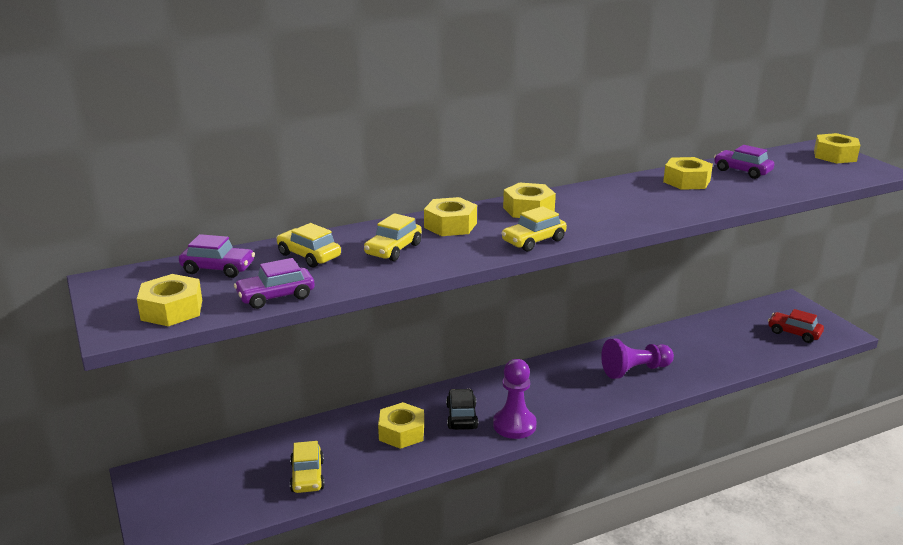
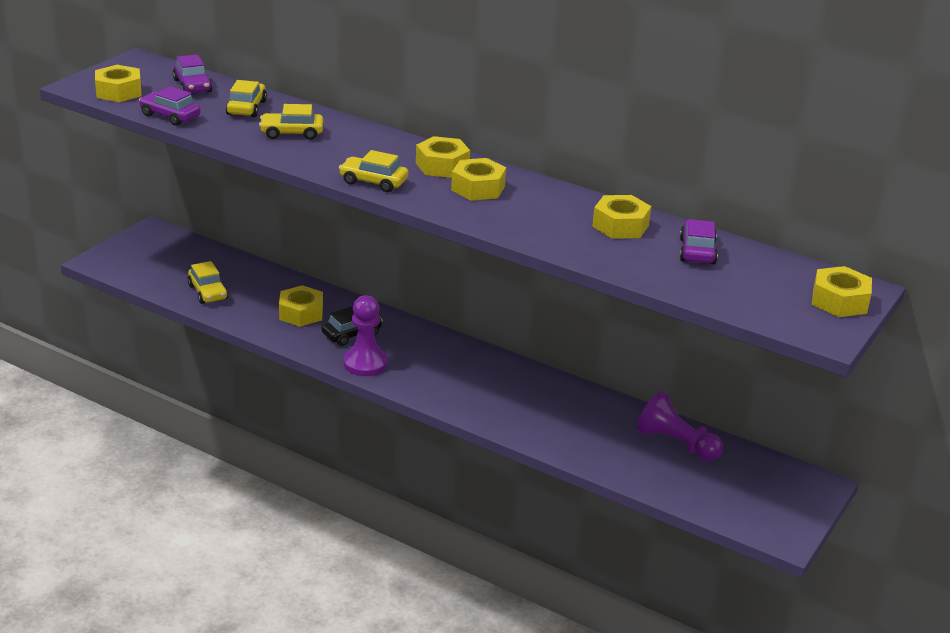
camera: 55 degrees right, 5 degrees up
(307, 476) = (208, 292): yellow car -> yellow car turned 75 degrees counterclockwise
(450, 225) = (365, 142): yellow nut -> yellow nut (478, 188)
(635, 370) = (529, 407): purple pawn -> purple pawn (676, 443)
(794, 333) = (736, 498): red car -> none

